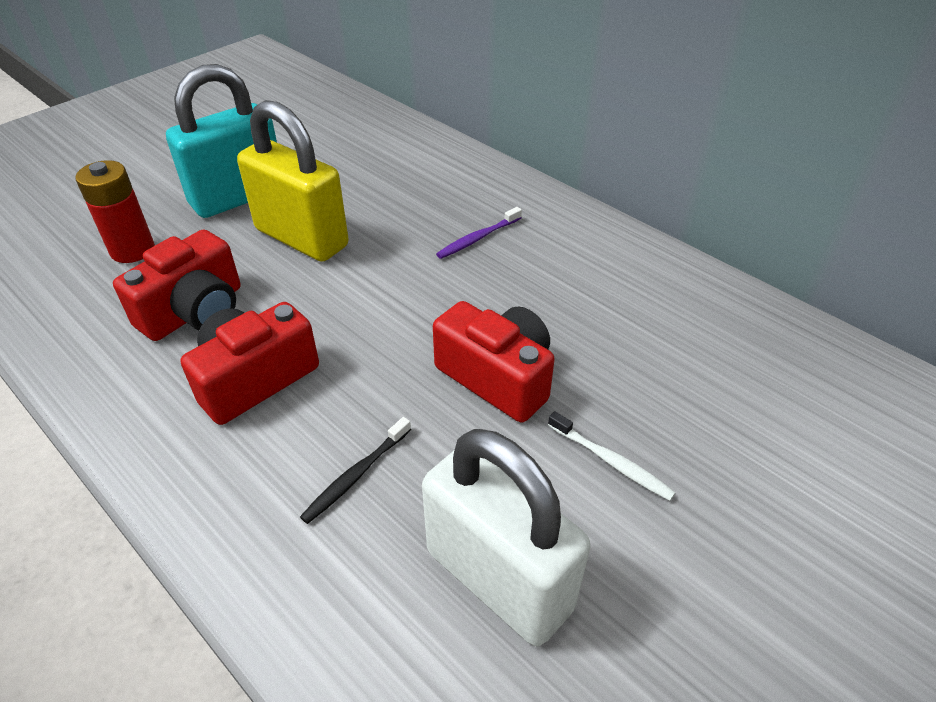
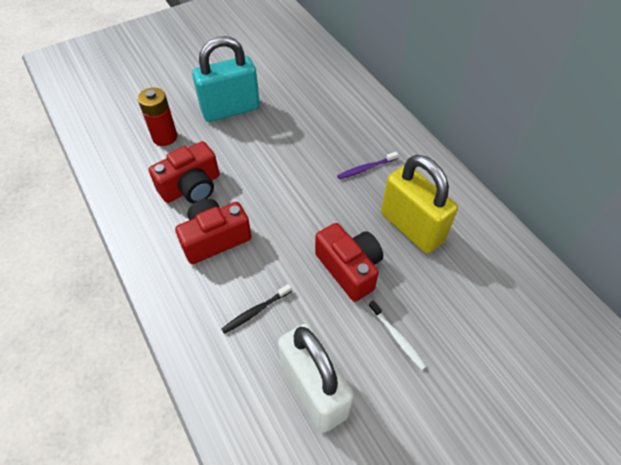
camera: 15 degrees right, 10 degrees up
(301, 238) = (261, 147): yellow padlock -> yellow padlock (411, 227)

